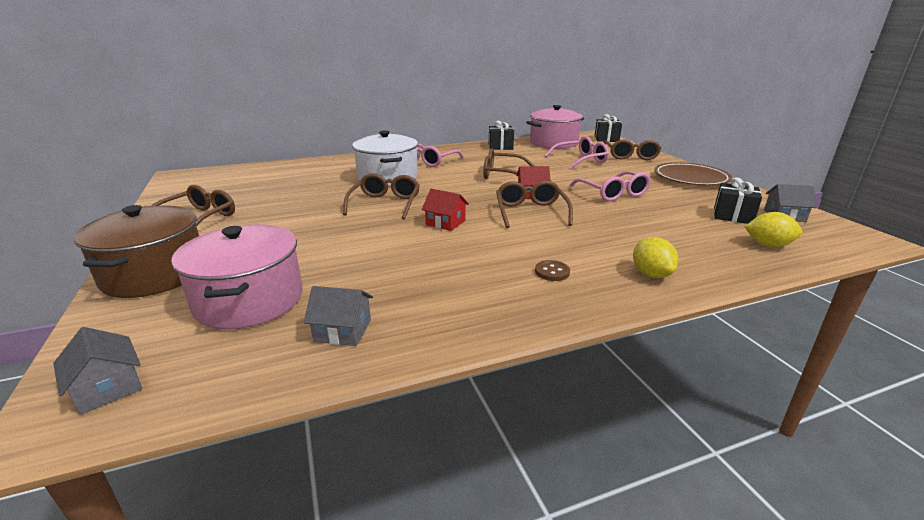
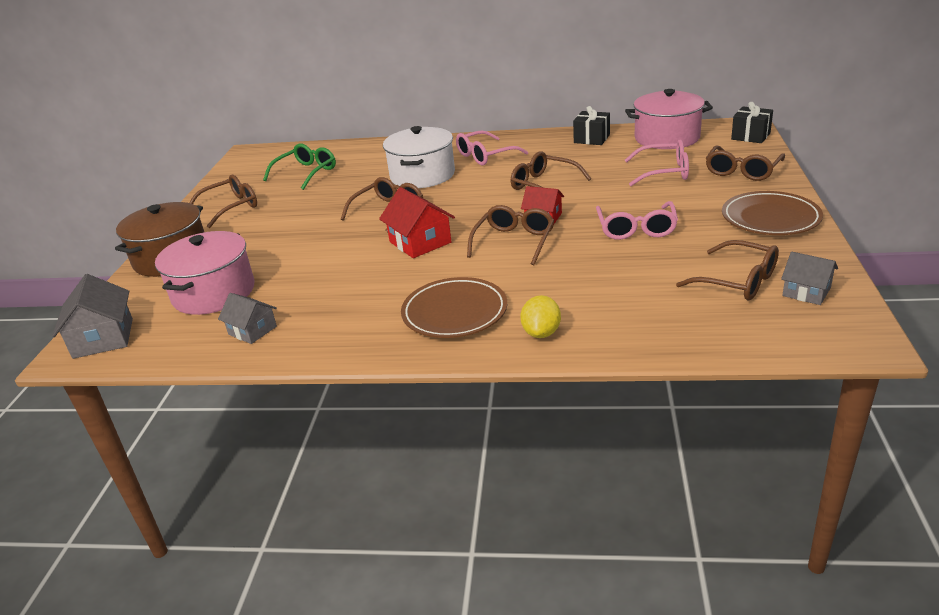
camera: 30 degrees right, 5 degrees up
(108, 387) = (103, 338): grey house -> grey house, size x1.54
(264, 185) = (306, 173): none -> green glasses
(445, 222) = (420, 242): red house -> red house, size x1.54
(552, 272) = (454, 312): brown button -> brown plate
(733, 216) = (737, 281): black gift -> brown glasses
(768, 245) = (717, 325): yellow lemon -> none

